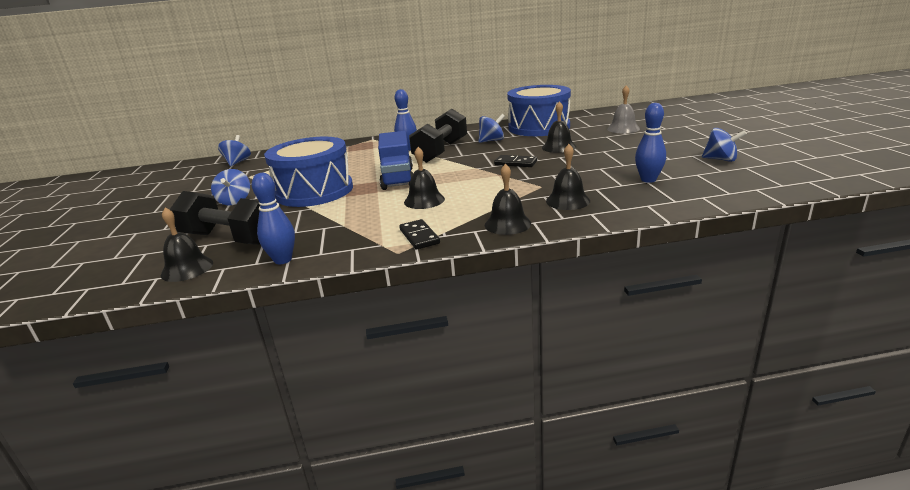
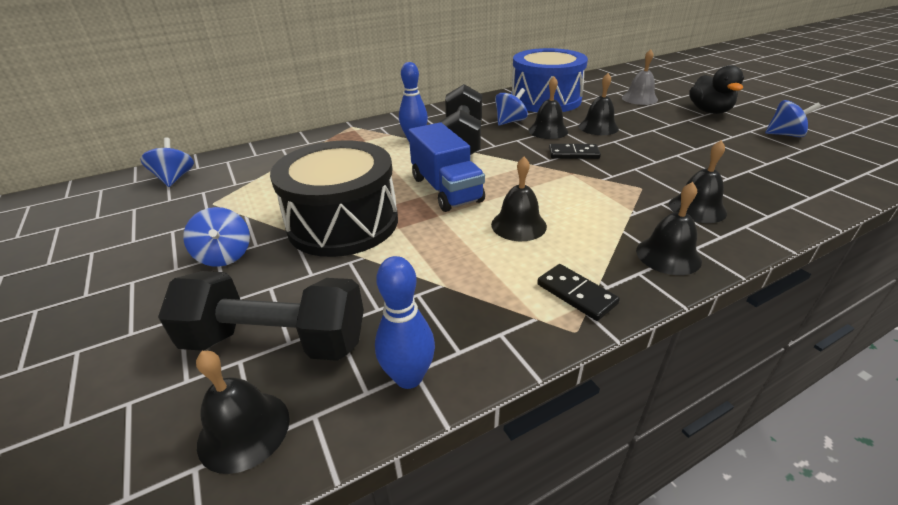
camera: 20 degrees left, 10 degrees up
(314, 191) = (343, 223): blue drum -> black drum
(514, 148) = (548, 131): none -> black bell
(648, 180) = (747, 168): blue bowling pin -> none
(675, 140) = (709, 111): none -> black duck

